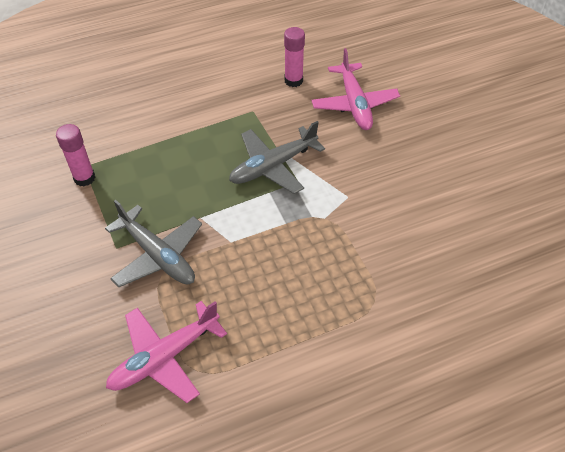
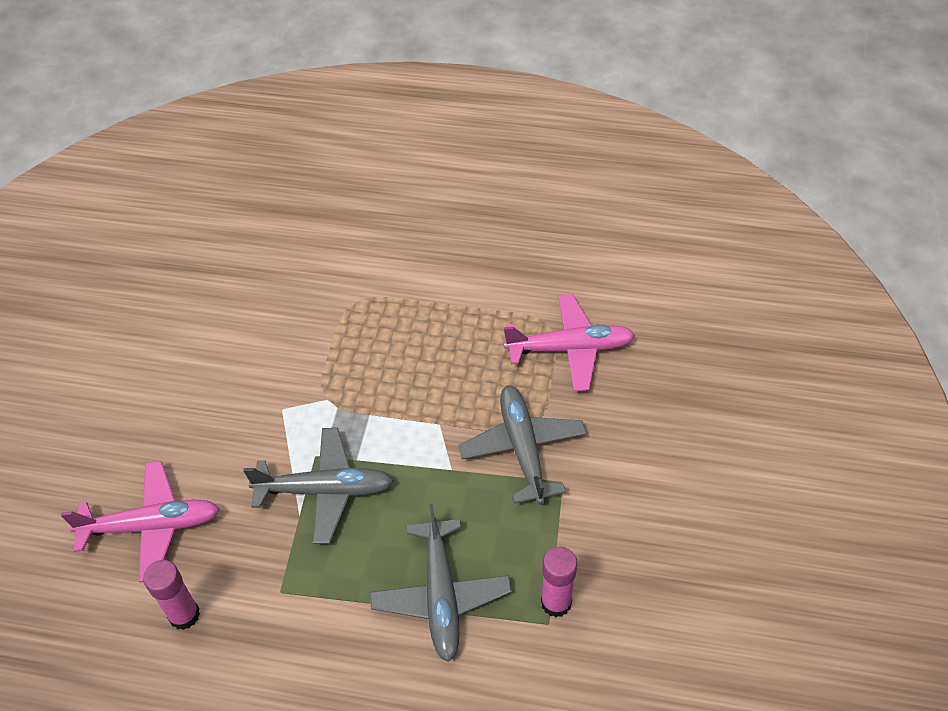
camera: 145 degrees left, 0 degrees up
(158, 150) = (441, 596): none -> grey plane
(354, 104) = (152, 526): pink plane -> pink plane turned 60 degrees clockwise

